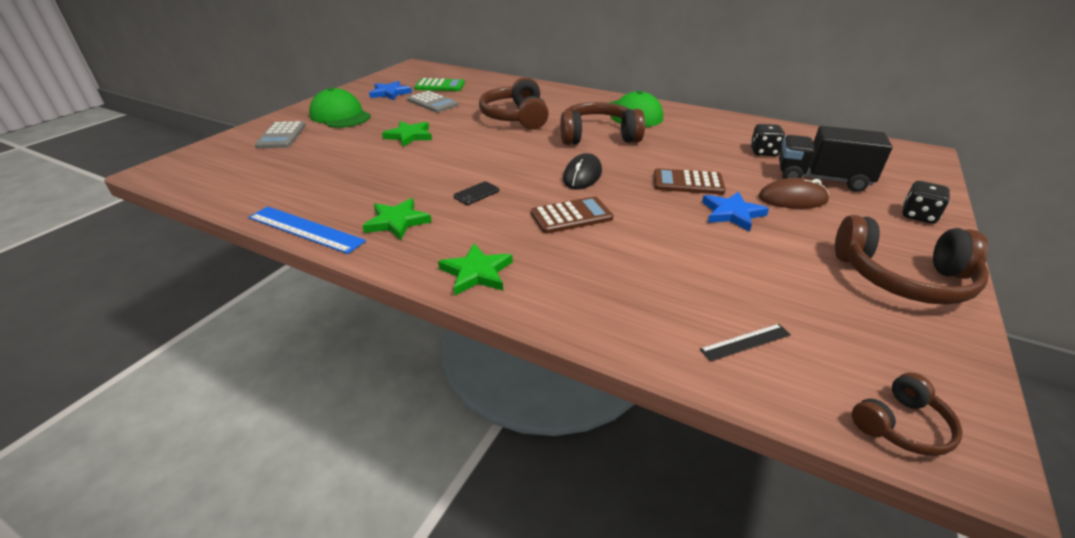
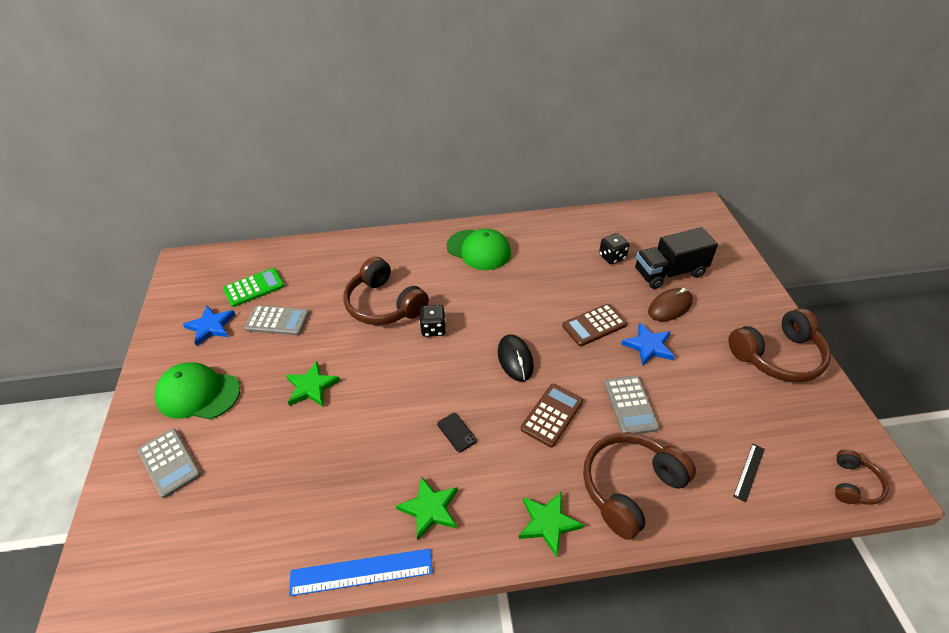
camera: 35 degrees left, 10 degrees up
(476, 193) = (456, 432): black phone -> black phone turned 45 degrees counterclockwise
(598, 136) = (479, 297): brown headphones -> brown headphones (630, 487)
(659, 240) = (630, 405): none -> grey calculator
(918, 216) = (745, 285): black dice -> black dice (433, 329)

